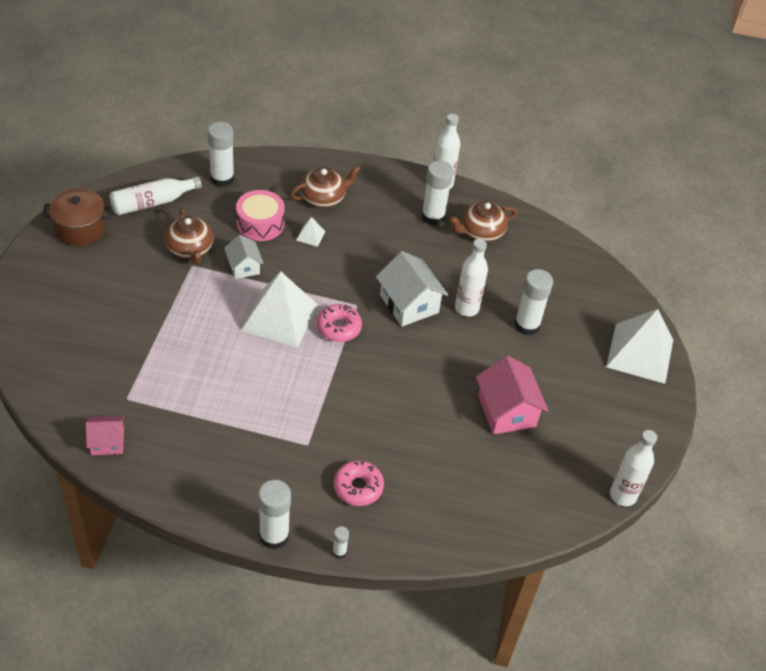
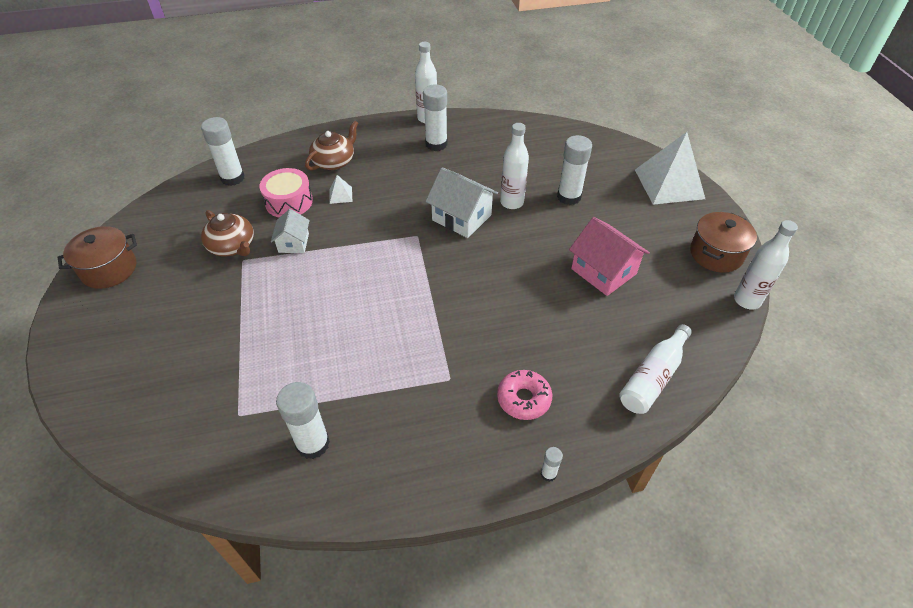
camera: 20 degrees left, 0 degrees up
(107, 442) = (239, 472): pink house -> none
(152, 203) = (174, 220): white bottle -> white bottle (653, 377)
(243, 267) = (293, 243): white house -> white house turned 45 degrees clockwise
(274, 536) = (474, 489): white glue stick -> white glue stick (313, 444)
(280, 317) = (353, 273): white pyramid -> none
(339, 327) = (413, 261): pink donut -> none
(481, 231) = (482, 141): brown teapot -> none
(629, 441) = (716, 254): none -> brown pot

